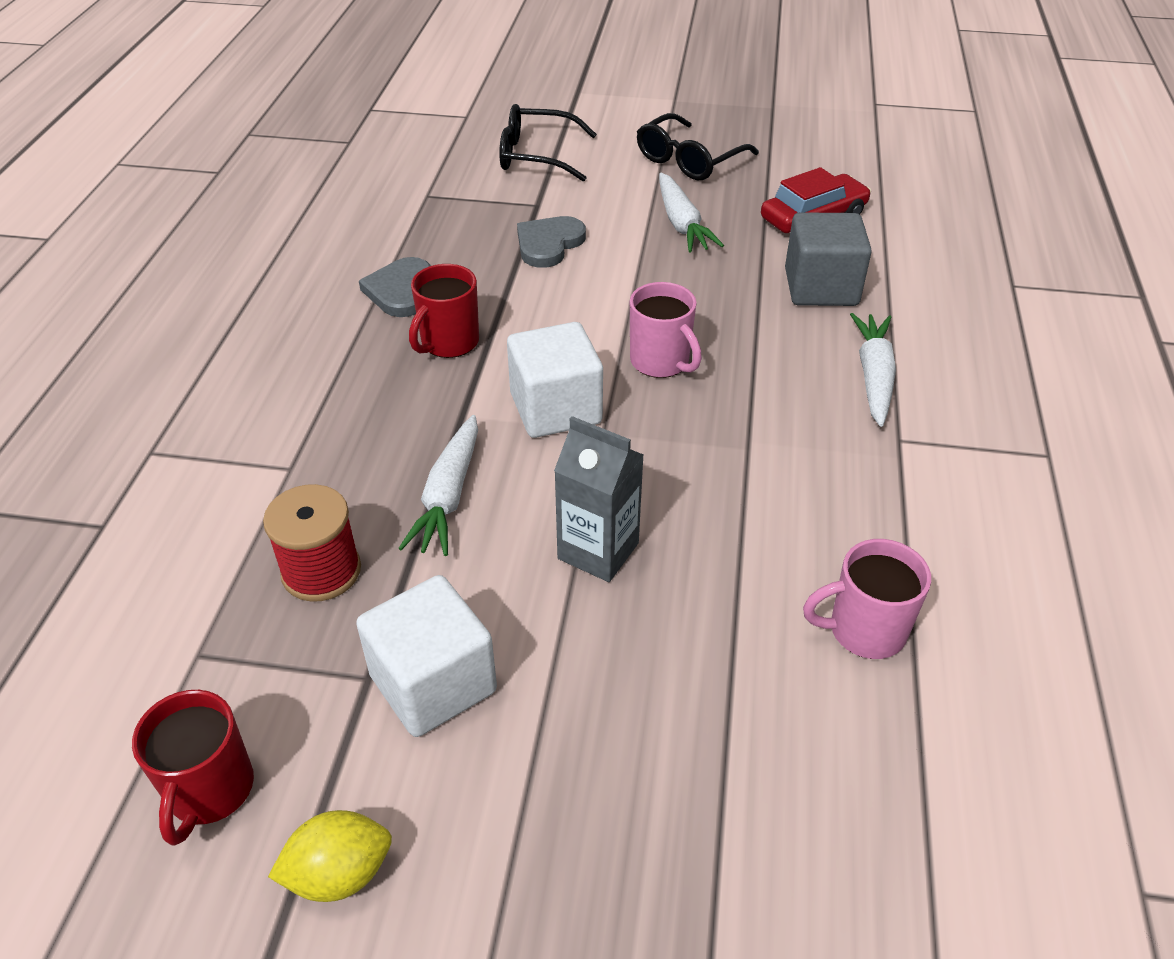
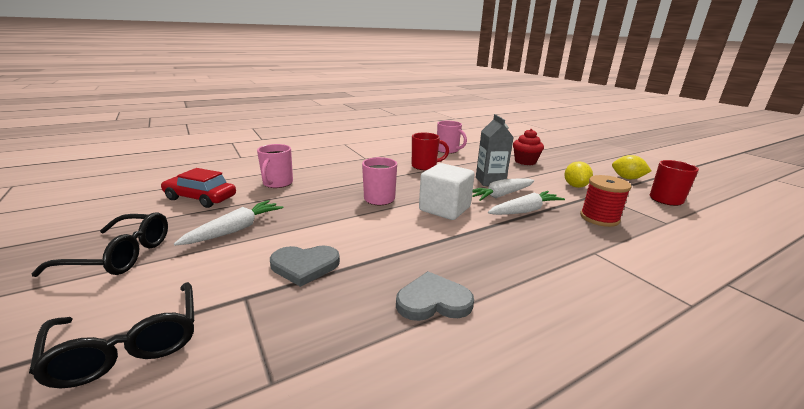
camera: 130 degrees left, 20 degrees down
(401, 291) = (433, 301): grey heart -> grey heart turned 150 degrees counterclockwise
(433, 683) = (575, 186): white cube -> yellow lemon
(448, 343) = (450, 254): red mug -> red mug (425, 166)
(647, 741) = (525, 161): none -> red cupcake
(821, 288) = (277, 183): grey cube -> pink mug
(873, 376) = (334, 165): white carrot -> white carrot (501, 195)

